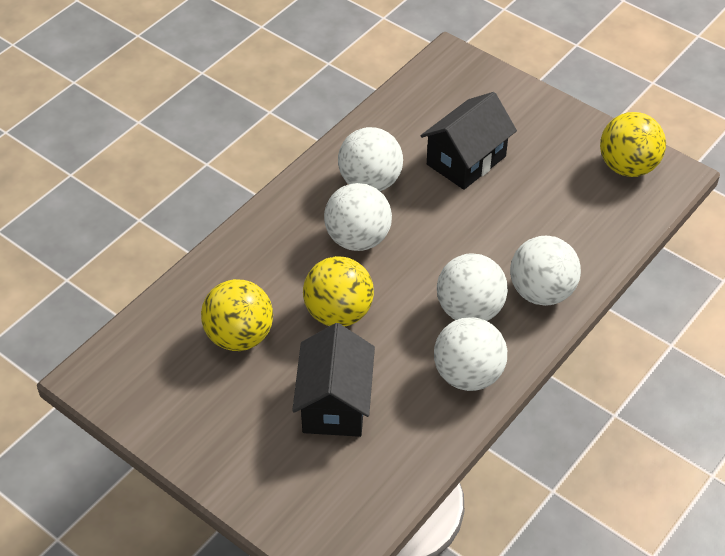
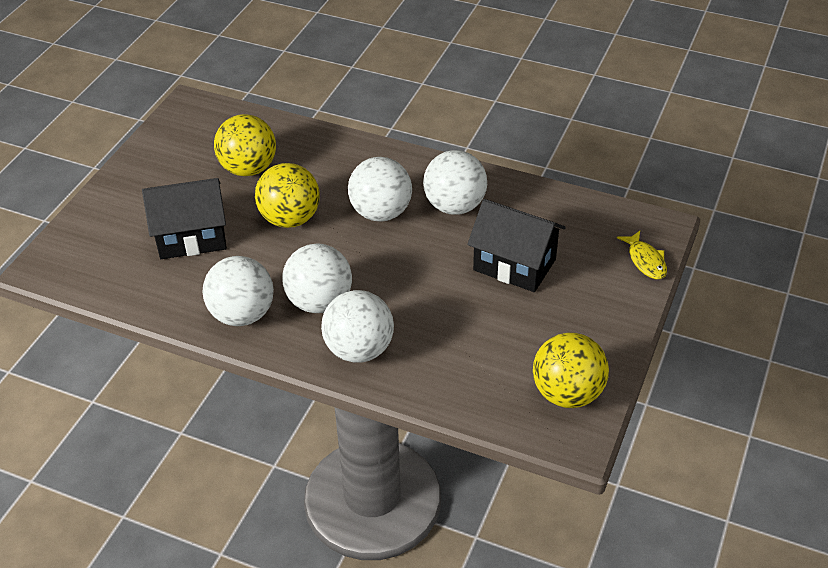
camera: 75 degrees right, 5 degrees down
(490, 77) = (645, 261): none -> yellow fish

